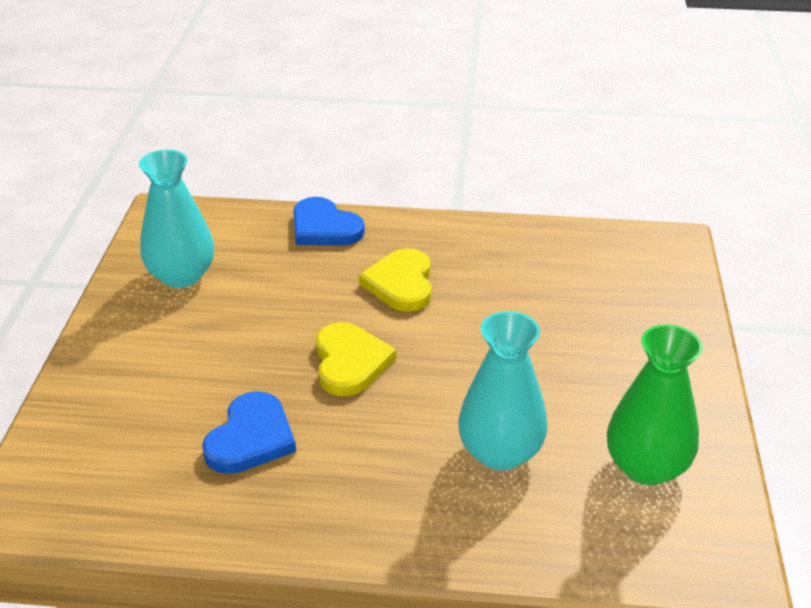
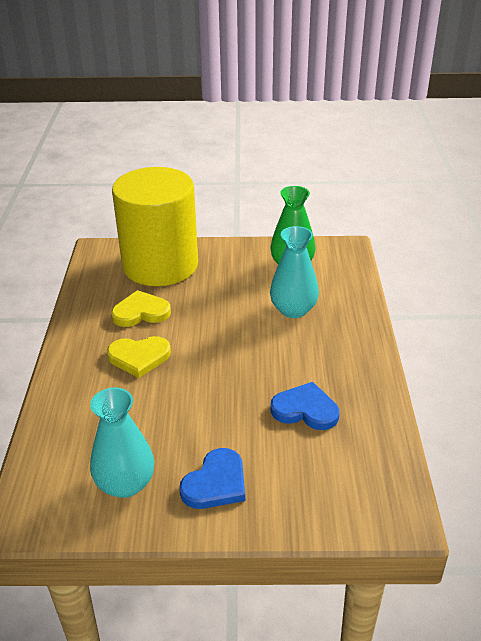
camera: 95 degrees left, 0 degrees up
(324, 227) = (62, 404): blue heart -> blue heart (216, 483)
(350, 362) = (226, 373): yellow heart -> yellow heart (141, 312)
(632, 303) = (160, 265): none -> yellow cylinder

